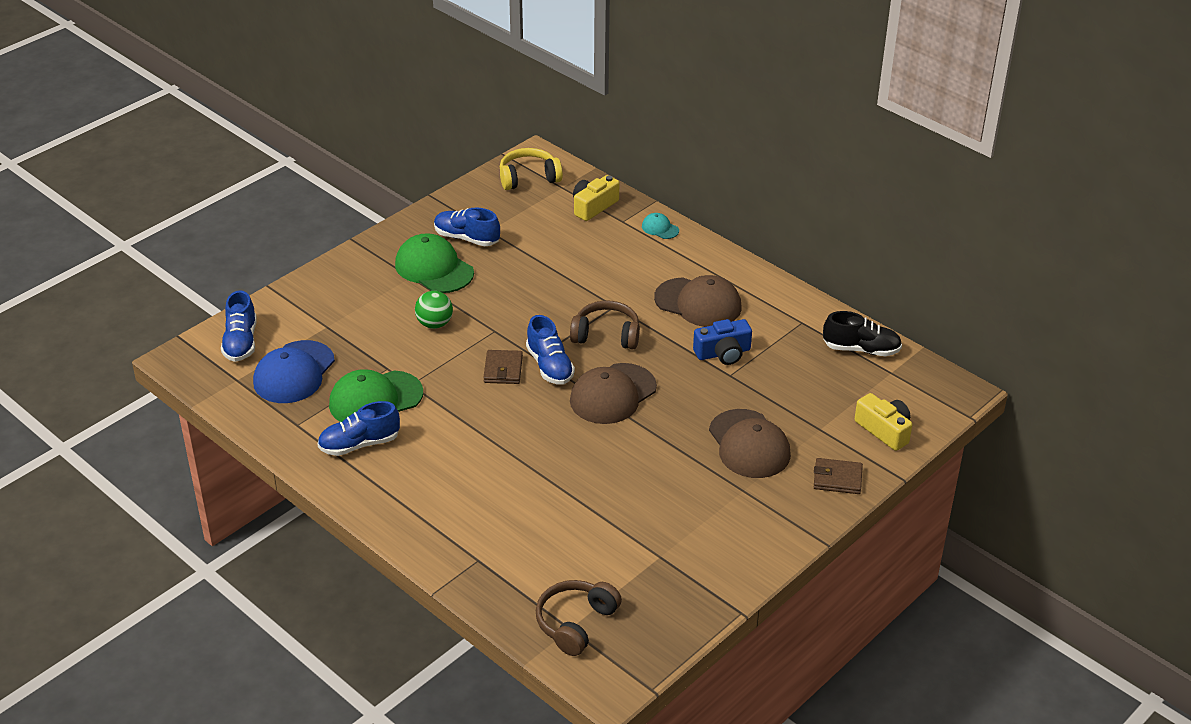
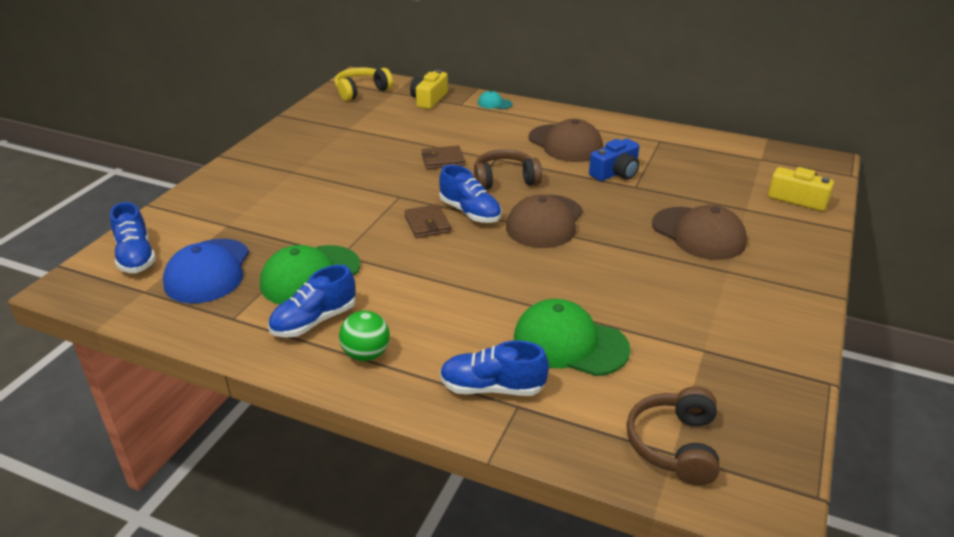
camera: 20 degrees left, 5 degrees down
(434, 268) = (313, 162): green cap -> green cap (570, 343)
(434, 324) = (337, 202): green ball -> green ball (366, 354)
(466, 238) = (331, 137): blue shoe -> blue shoe (492, 388)
(698, 303) = (565, 144): brown cap -> brown cap turned 45 degrees clockwise
(837, 478) = (798, 242): brown wallet -> brown wallet (443, 160)
(861, 349) = (723, 149): black shoe -> none

